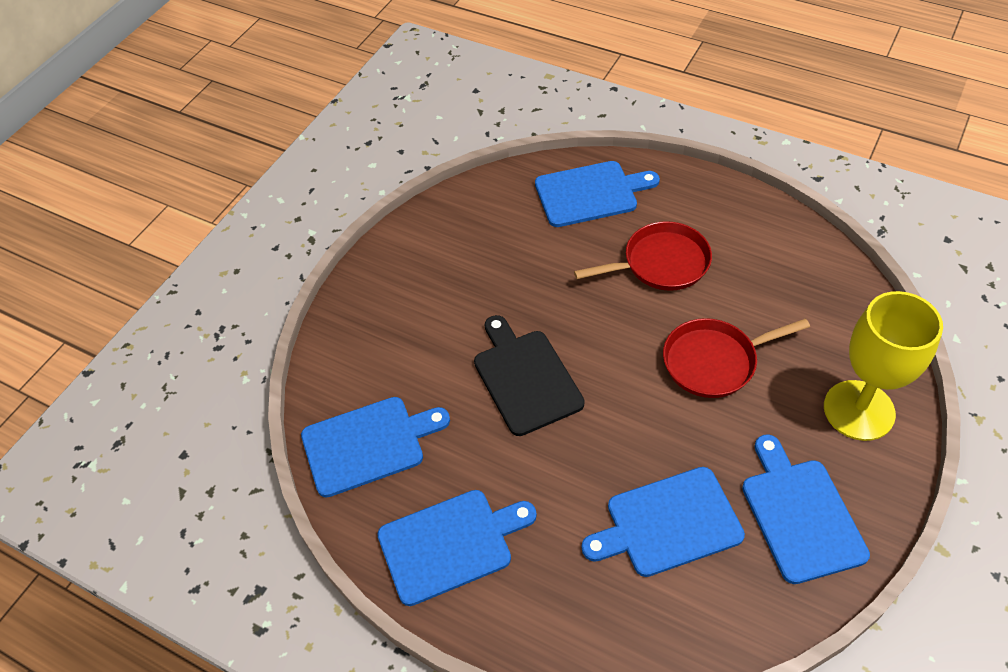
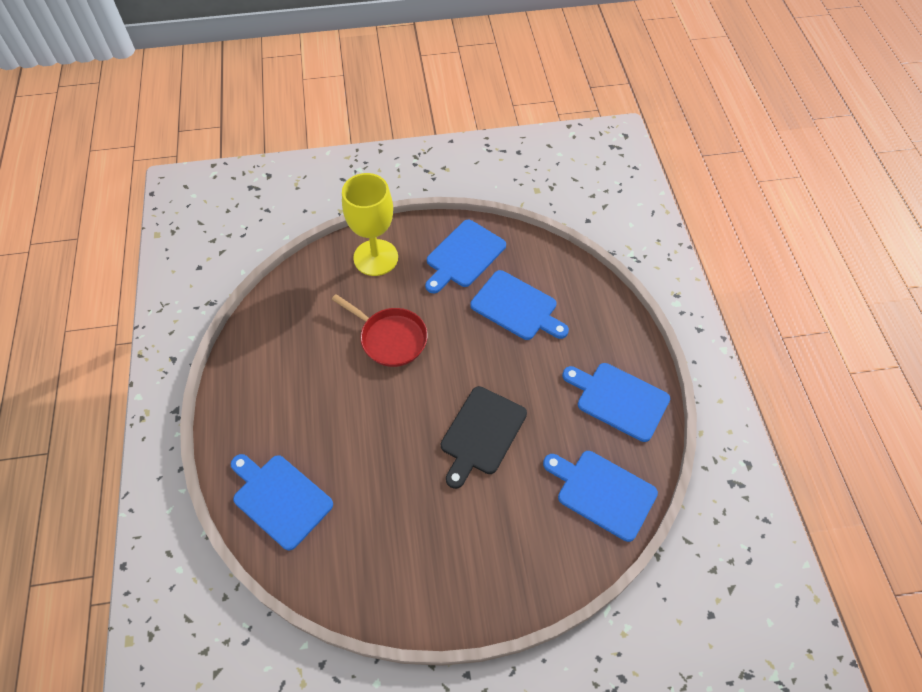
camera: 130 degrees left, 5 degrees up
(661, 263) = (325, 410): red pan -> none

